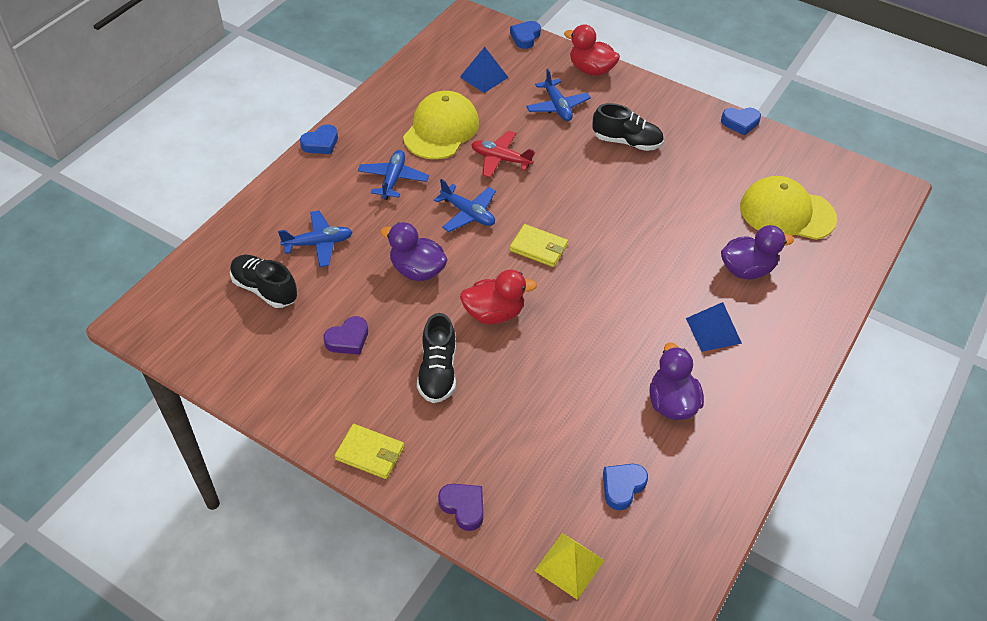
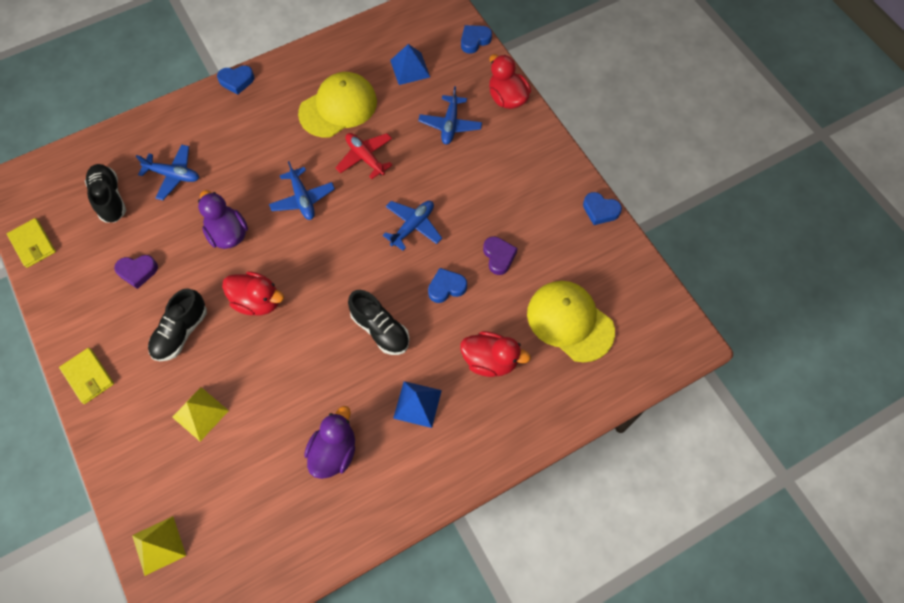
camera: 30 degrees right, 15 degrees up
(393, 179) = (268, 140): blue plane -> blue plane (413, 226)
(463, 507) = (120, 456): purple heart -> purple heart (499, 256)
(515, 431) = (200, 413): none -> yellow pyramid
(538, 248) = (334, 257): yellow wallet -> yellow wallet (33, 244)
(622, 487) = (243, 503): blue heart -> blue heart (446, 287)
(627, 142) = (483, 186): black shoe -> black shoe (380, 329)
(747, 269) = (490, 360): purple duck -> red duck

